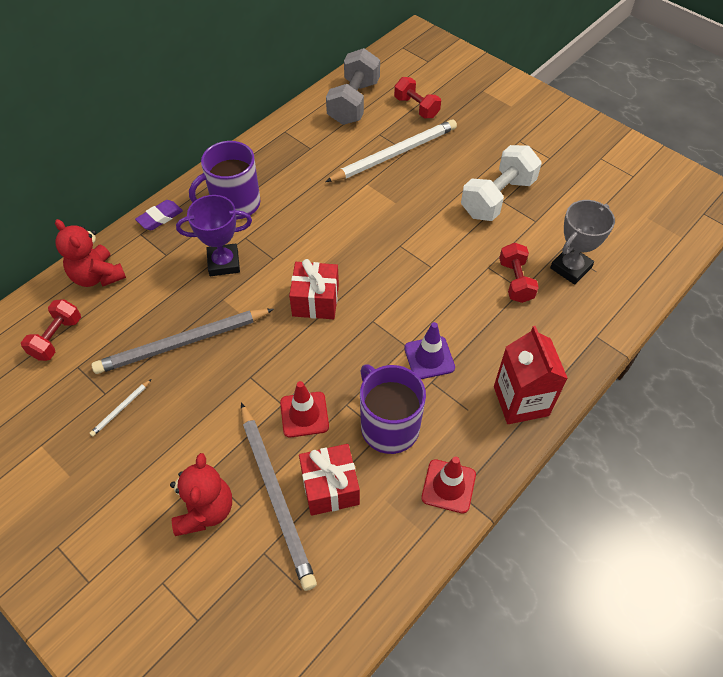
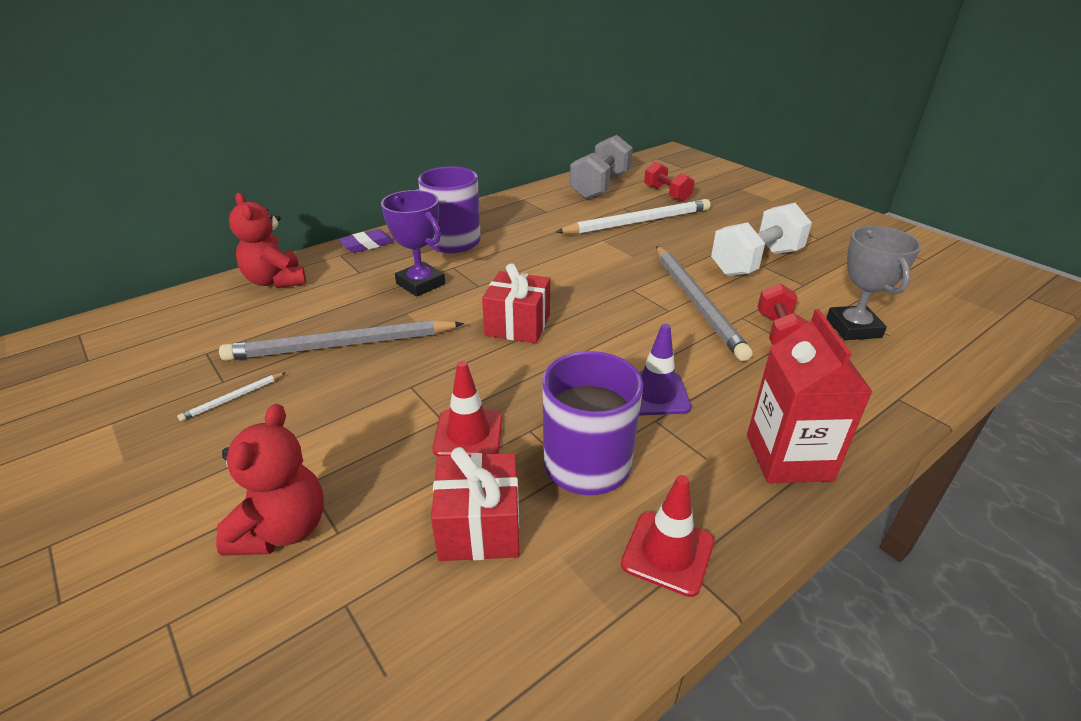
camera: 10 degrees right, 20 degrees down
(57, 338) = (199, 325): red dumbbell -> none
(224, 263) = (420, 284): purple trophy -> purple trophy turned 45 degrees clockwise
(276, 495) = (394, 526): grey pencil -> grey pencil (696, 302)
(570, 268) = (853, 328): grey trophy -> grey trophy turned 60 degrees counterclockwise

